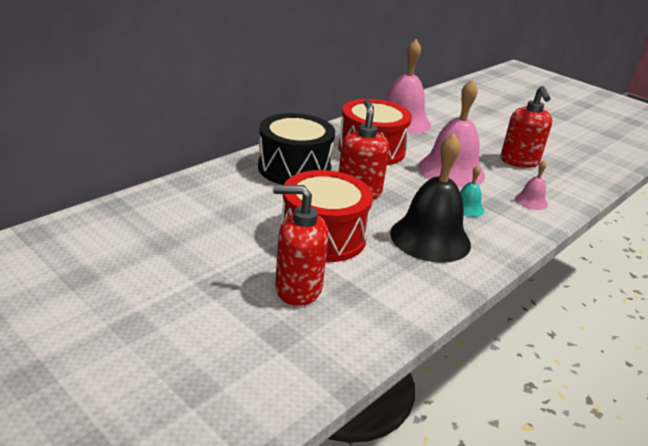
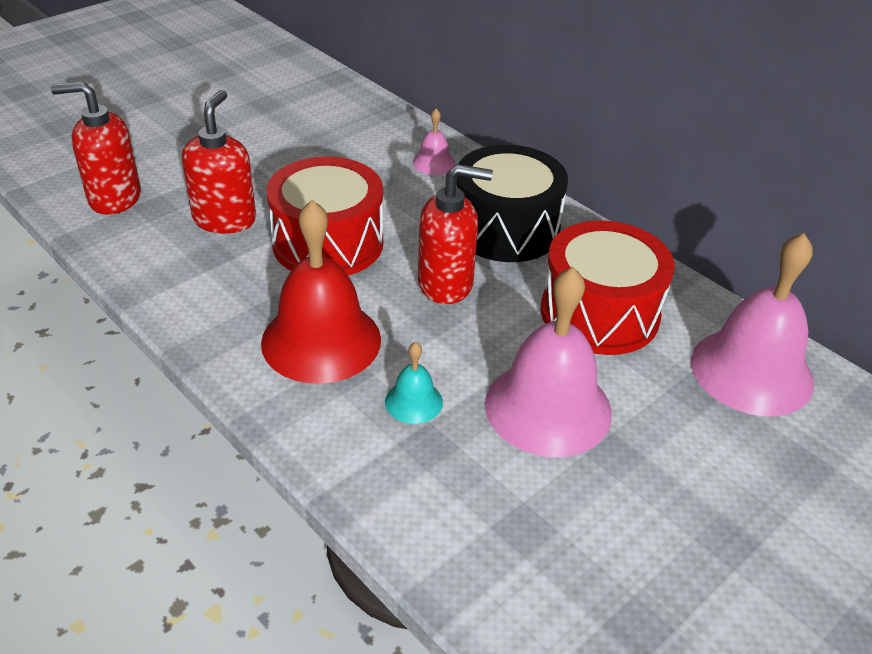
camera: 95 degrees right, 10 degrees up
(430, 238) = (321, 340): black bell -> red bell
(519, 161) = (626, 537): red soap dispenser -> red soap dispenser (114, 198)
(531, 201) = (448, 505): pink bell -> pink bell (434, 163)

